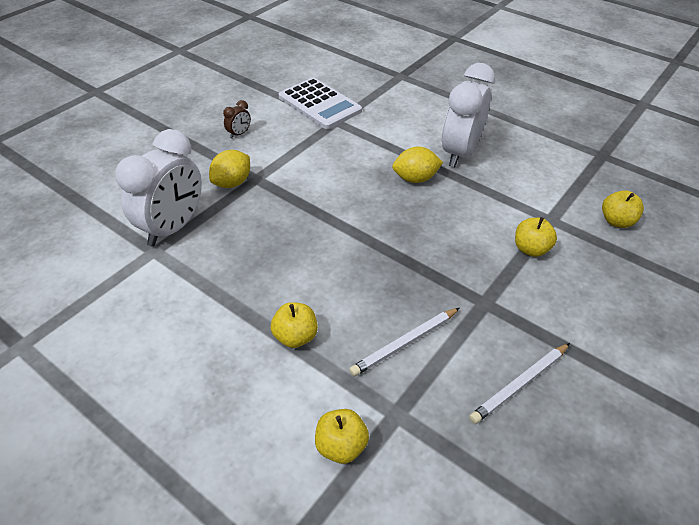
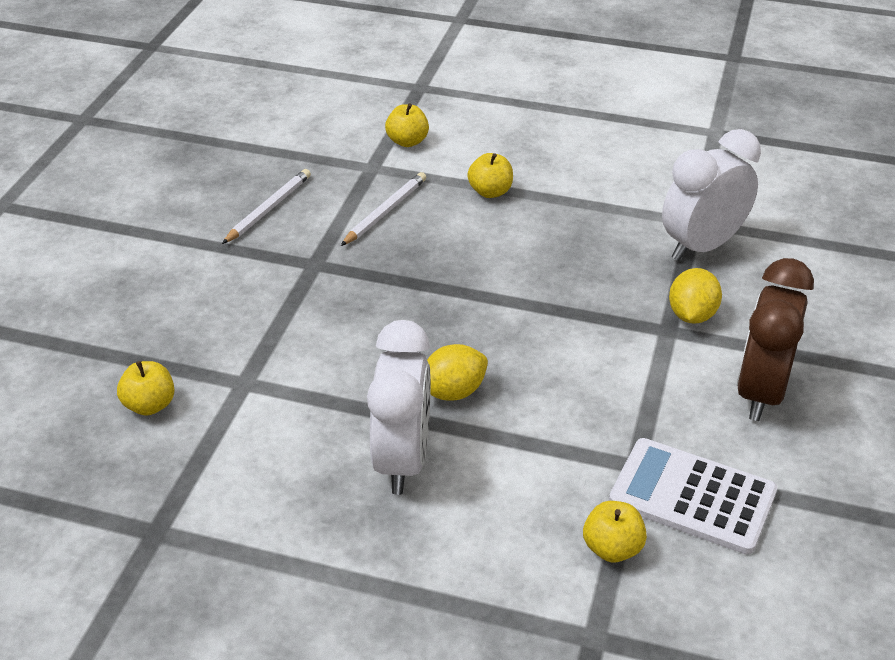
camera: 160 degrees right, 5 degrees down
(172, 228) = (702, 246): white clock -> white clock turned 45 degrees clockwise
(239, 134) = (760, 392): brown clock -> brown clock, size x2.47
(530, 249) = (269, 334): yellow apple -> yellow apple (612, 548)

